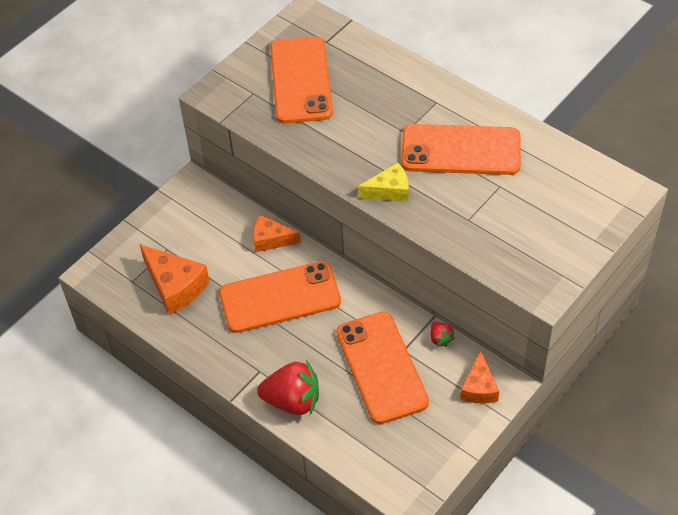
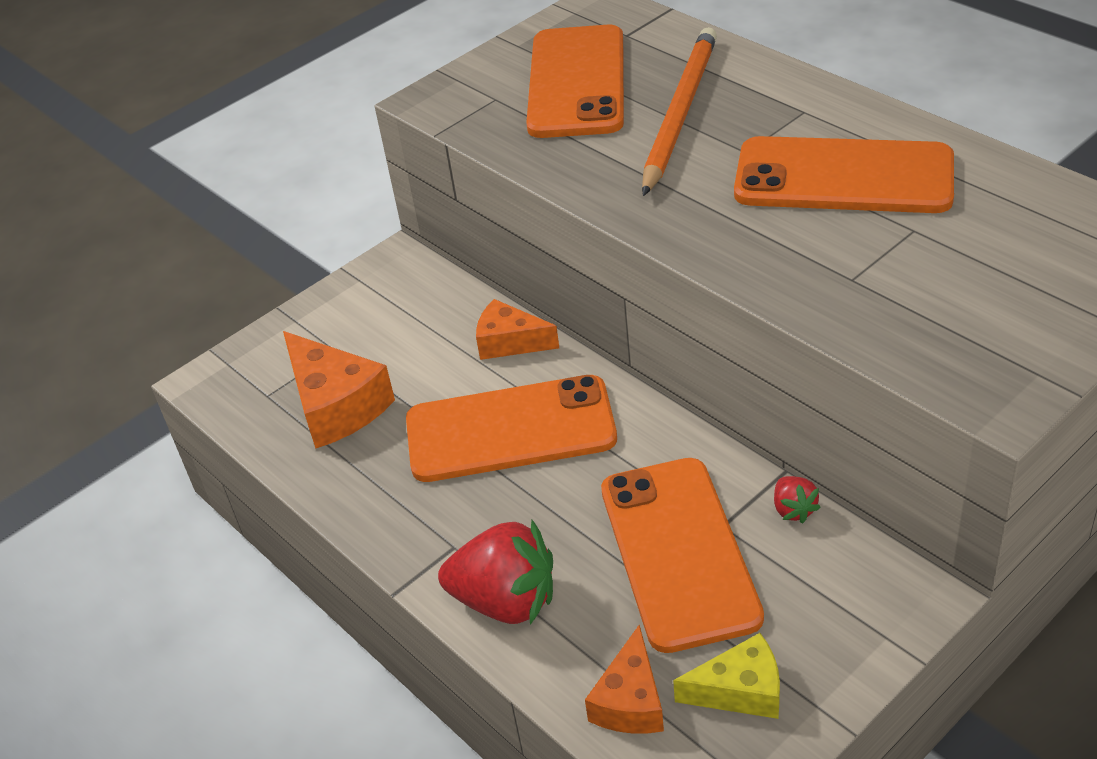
camera: 10 degrees right, 10 degrees down
(365, 104) = (680, 113): none -> orange pencil
(389, 191) = (709, 233): yellow cheese -> yellow cheese (740, 691)
(479, 387) = (864, 599): orange cheese -> orange cheese (630, 701)

